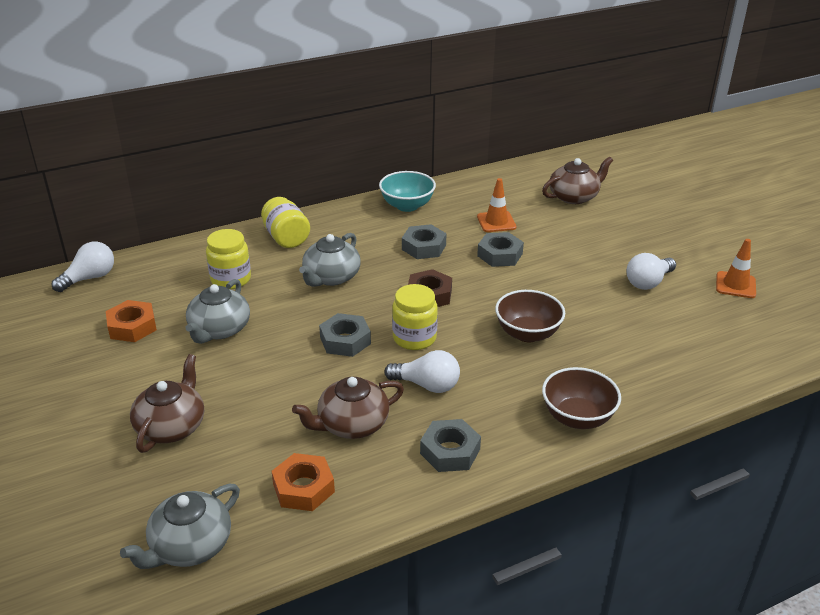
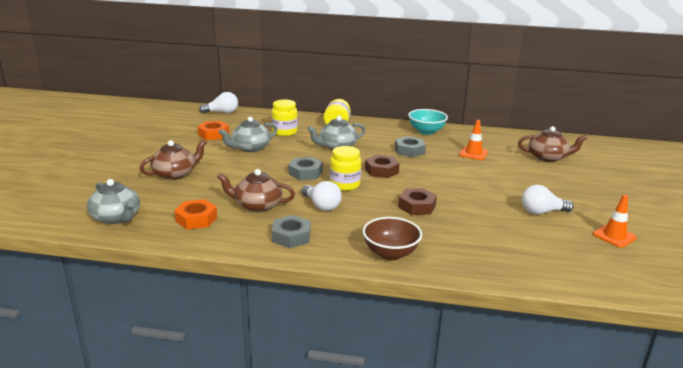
camera: 35 degrees right, 10 degrees down
(190, 546) = (116, 217): grey teapot -> grey teapot turned 120 degrees counterclockwise
(500, 255) = (453, 168): grey nut -> none
(527, 333) = (417, 206): brown bowl -> brown nut

